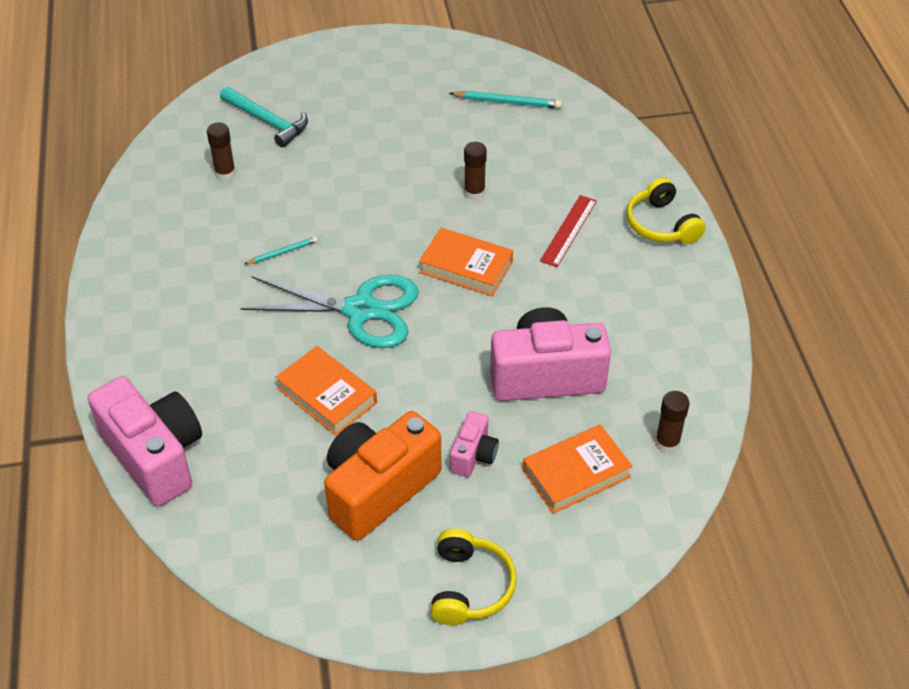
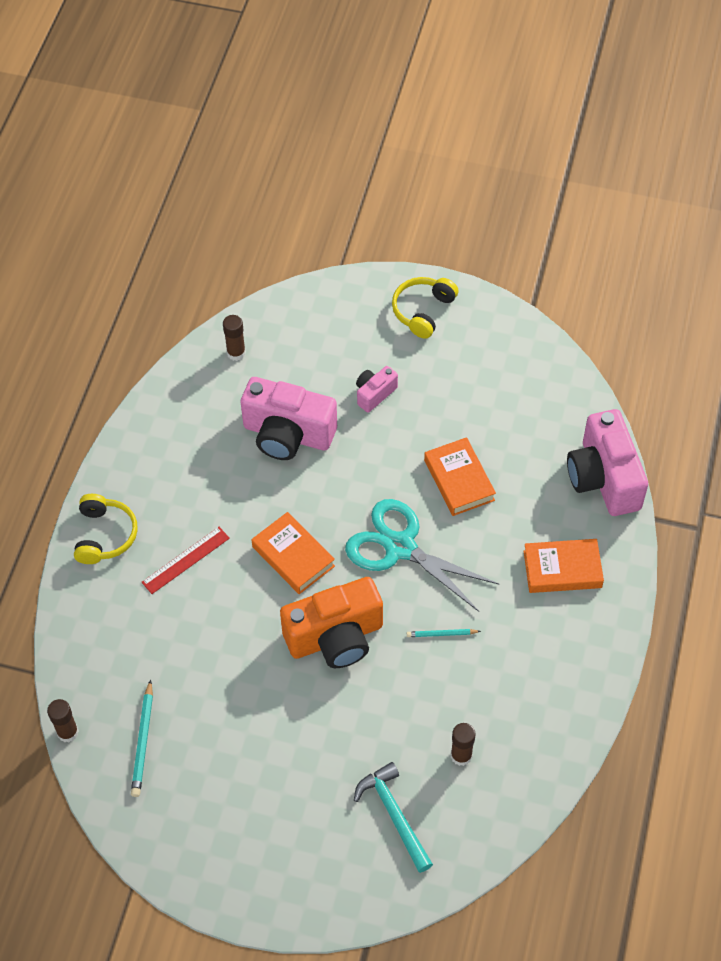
camera: 155 degrees left, 10 degrees up
(379, 489) = (452, 394): orange camera -> orange camera (335, 637)
(474, 193) = (241, 635): brown glue stick -> brown glue stick (67, 732)
(508, 102) = (143, 741): turquoise pencil -> turquoise pencil turned 120 degrees counterclockwise
(576, 473) = (312, 355): orange book -> orange book (562, 569)

